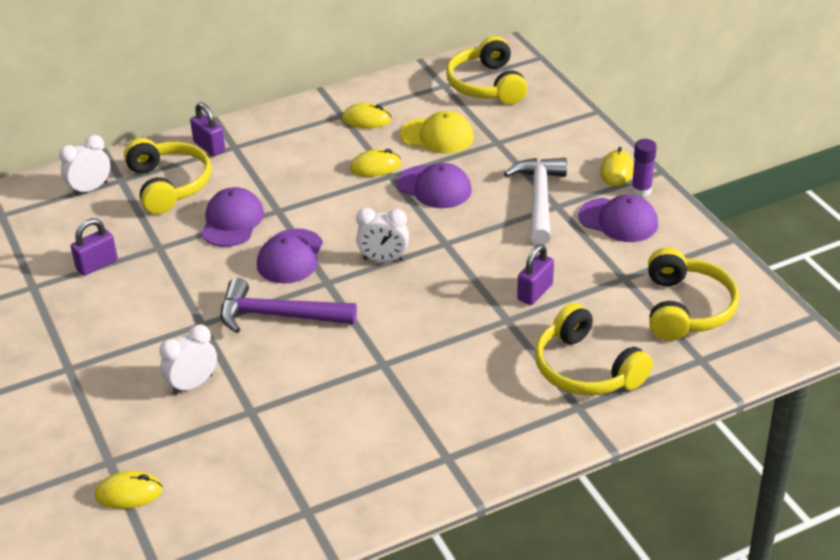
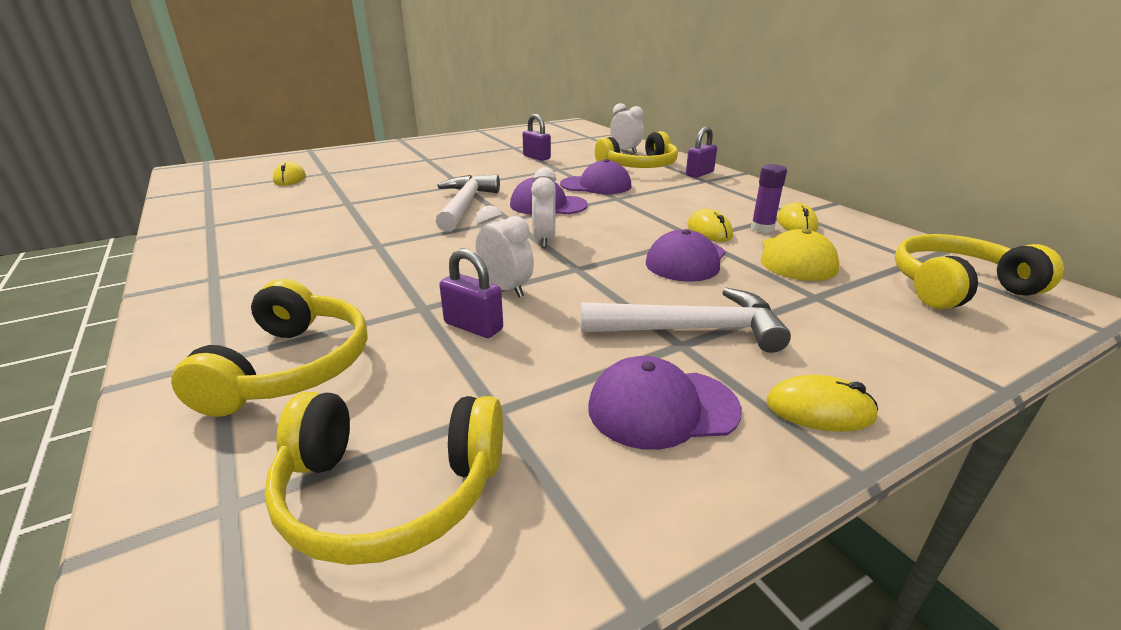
camera: 85 degrees right, 10 degrees down
(192, 384) = (391, 186): white clock -> white clock (506, 289)
(278, 315) = (465, 205): purple hammer -> white hammer
(586, 369) = (291, 367): yellow headphones -> yellow headphones turned 135 degrees clockwise
(618, 220) = (662, 408): purple cap -> purple cap turned 60 degrees clockwise
(641, 190) = (772, 441): purple glue stick -> purple glue stick (762, 228)

